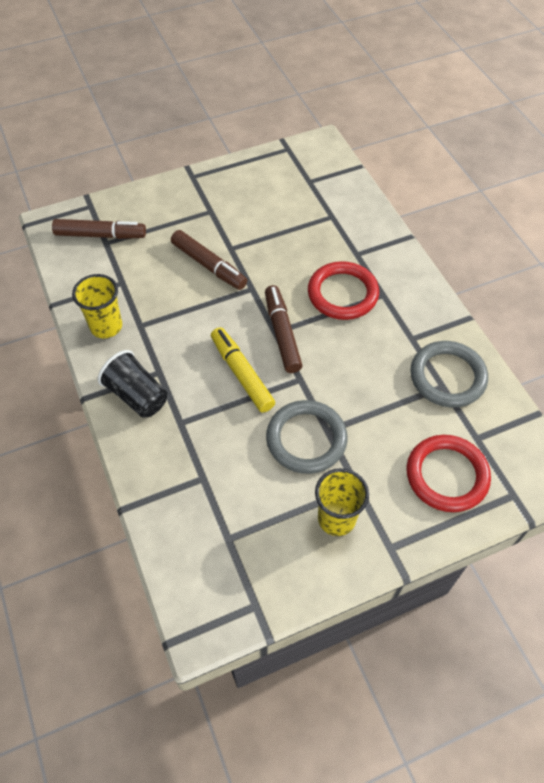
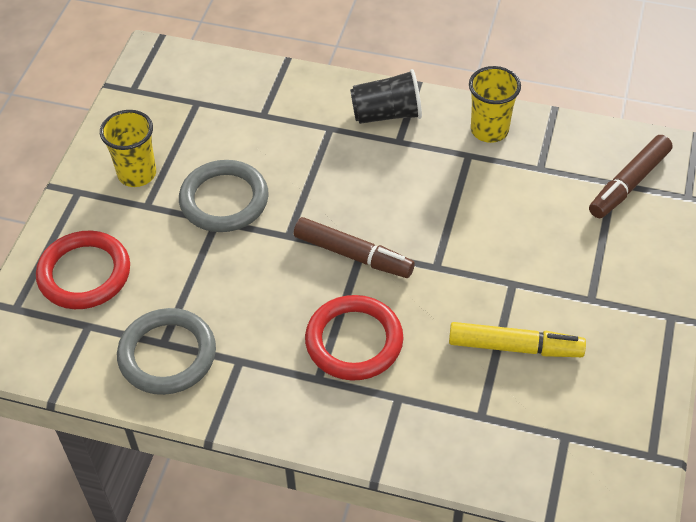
camera: 130 degrees right, 5 degrees down
(209, 265) = (502, 249): brown marker -> none
(242, 374) = (337, 196): yellow marker -> yellow marker (514, 347)

